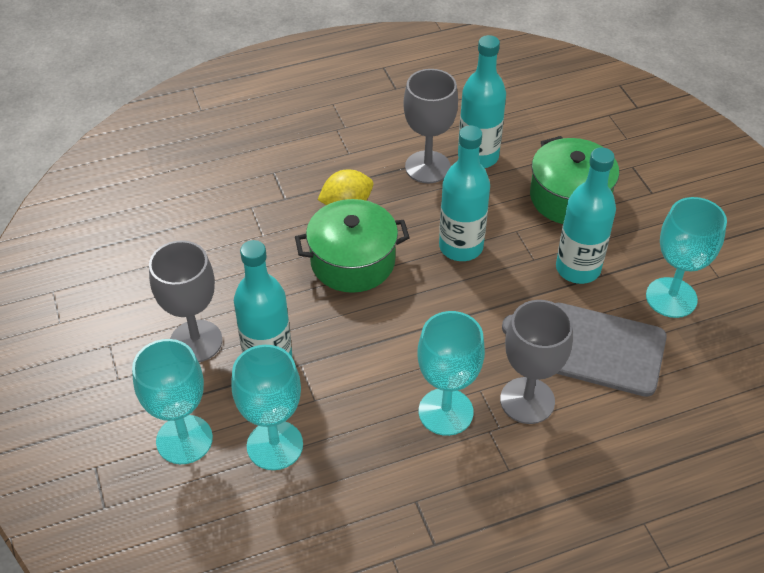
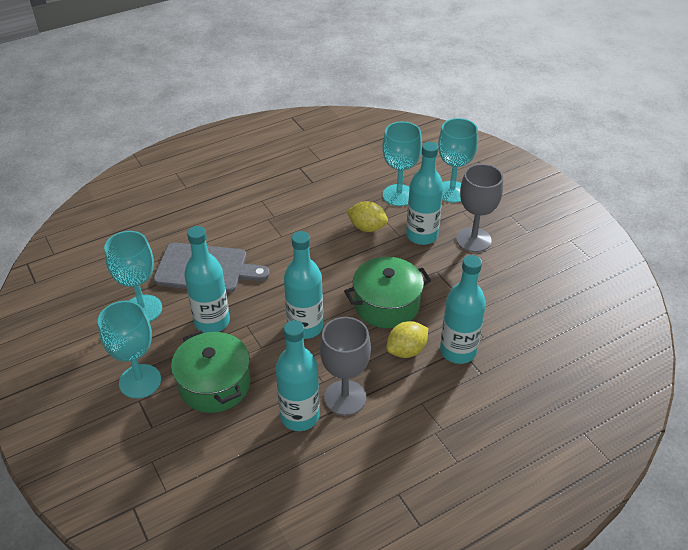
camera: 170 degrees right, 5 degrees down
(288, 196) = (458, 351): none -> turquoise bottle
(345, 386) = (367, 228): none -> yellow lemon
(445, 412) = (301, 222): turquoise goblet -> turquoise goblet (140, 381)
(527, 400) = (251, 234): grey goblet -> none

